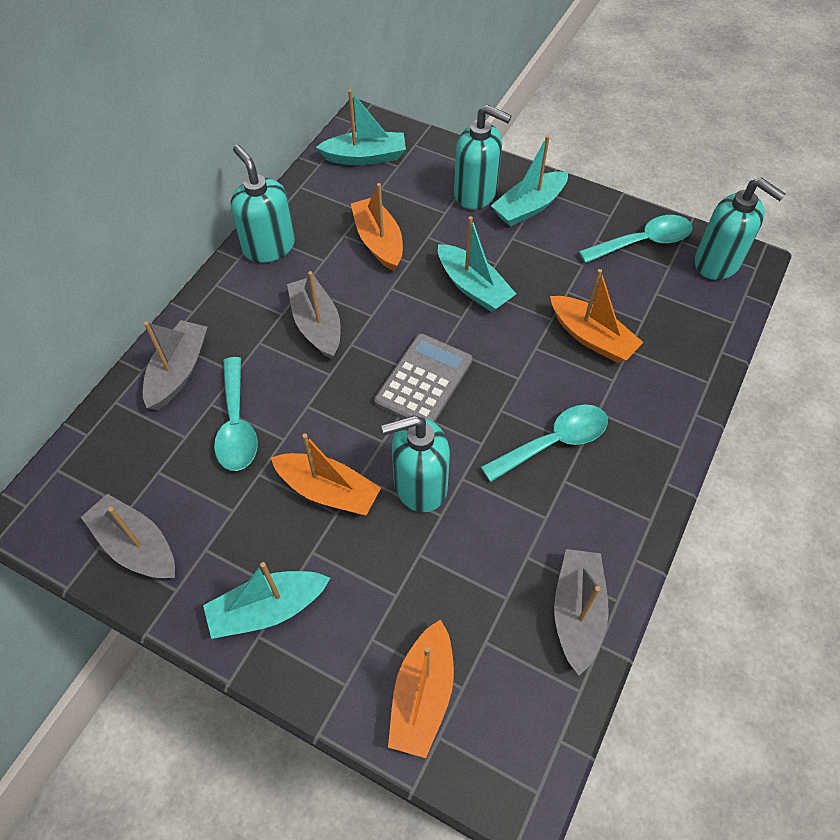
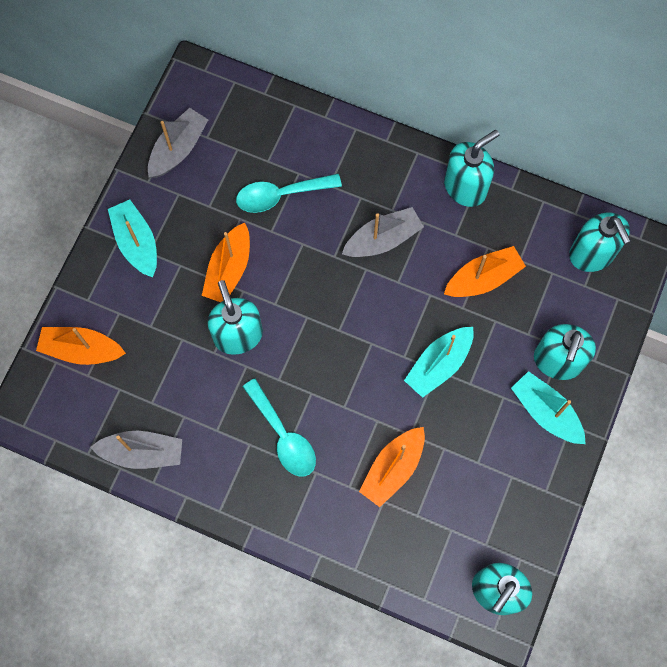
camera: 85 degrees right, 15 degrees up
(178, 372) = (326, 143): grey boat -> none
(365, 157) = (592, 254): turquoise boat -> turquoise soap dispenser
(424, 381) = (333, 330): grey calculator -> none
(642, 242) = (513, 520): turquoise spoon -> none

